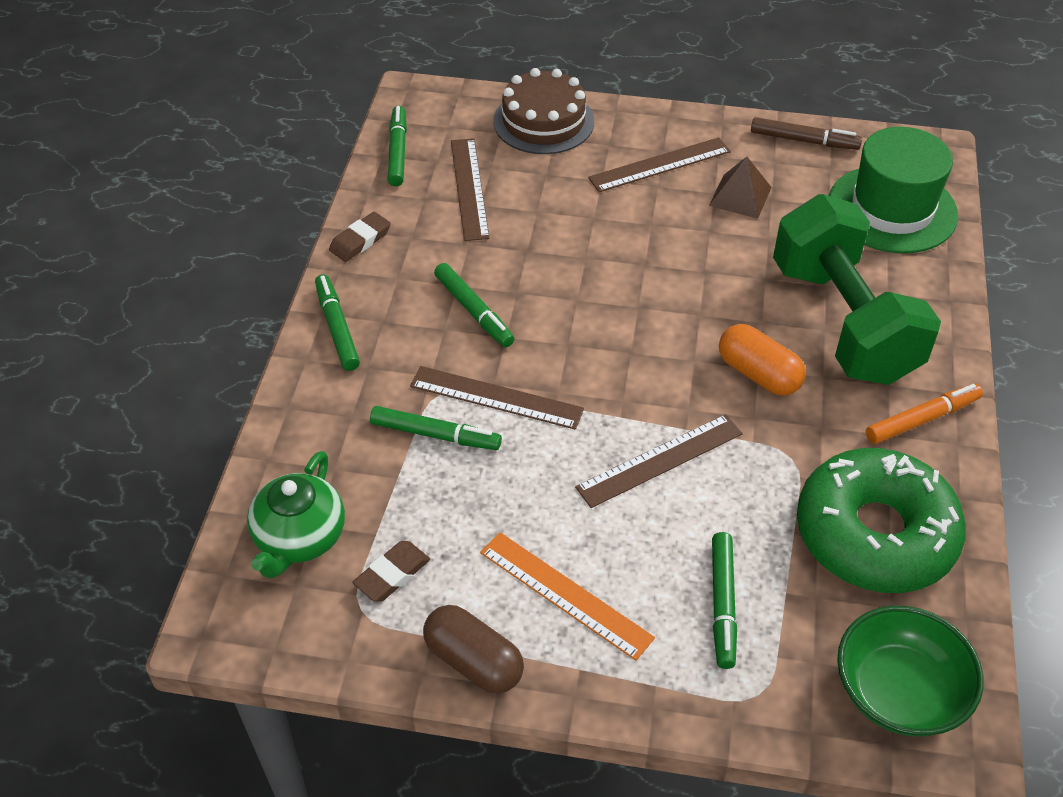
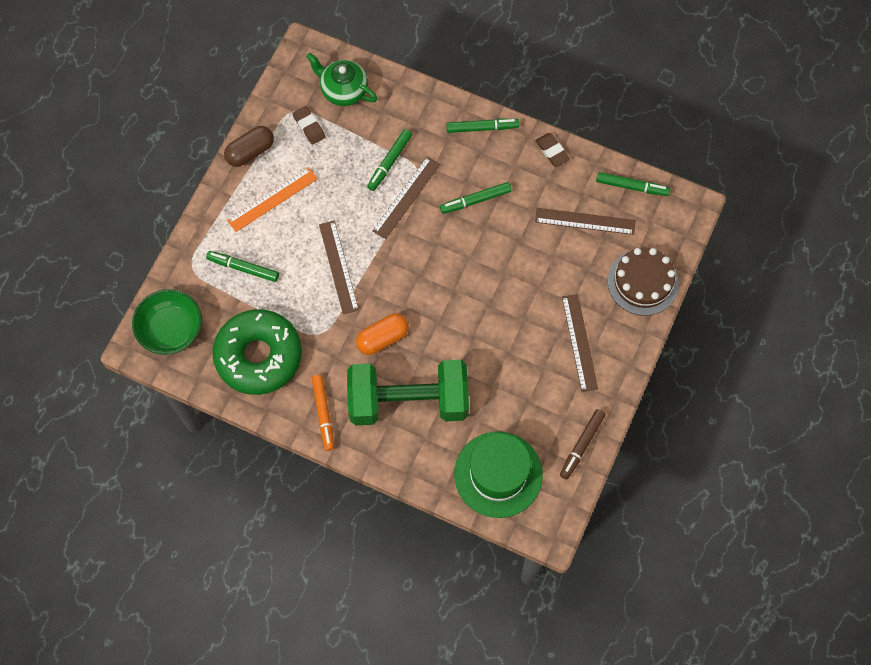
camera: 105 degrees right, 20 degrees up
(740, 196) = (535, 382): brown pyramid -> none

